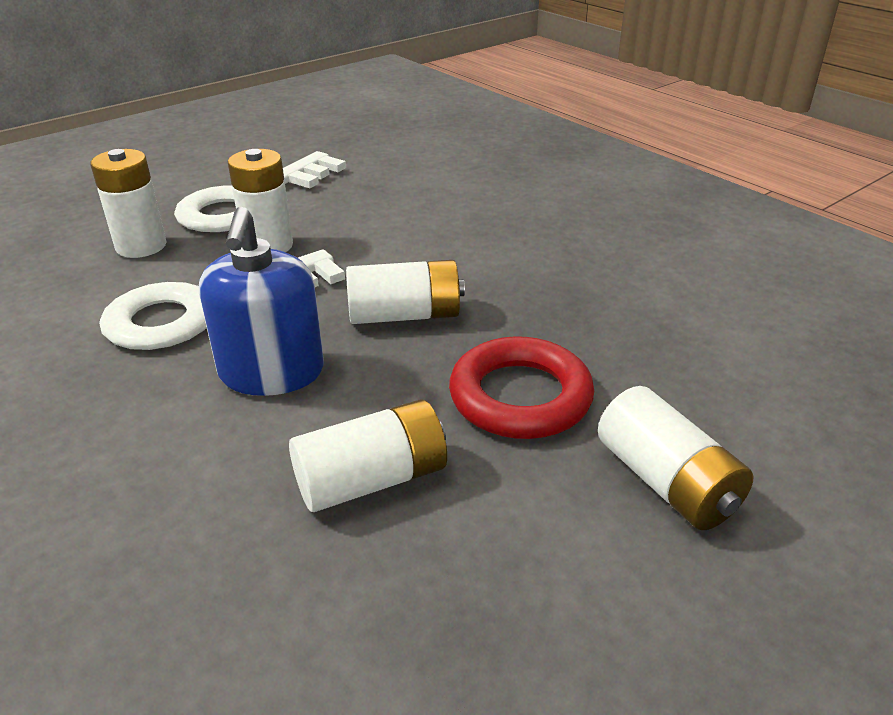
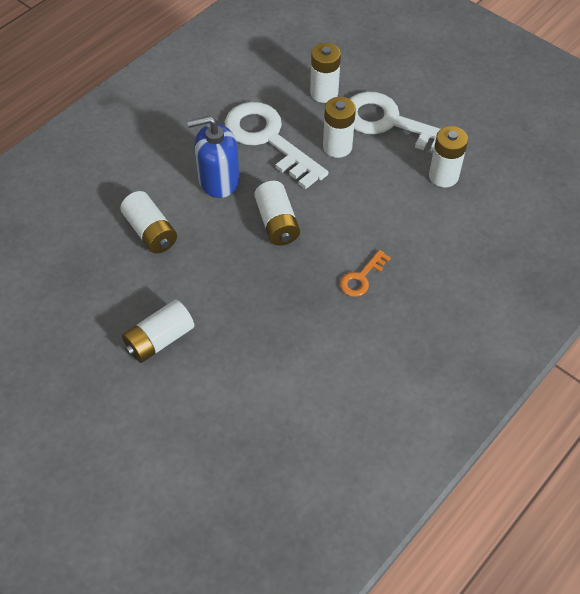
camera: 80 degrees right, 20 degrees up
(370, 178) = (443, 176): none -> white battery
(520, 397) = (213, 280): red ring -> none
(535, 252) = (361, 277): none -> orange key

